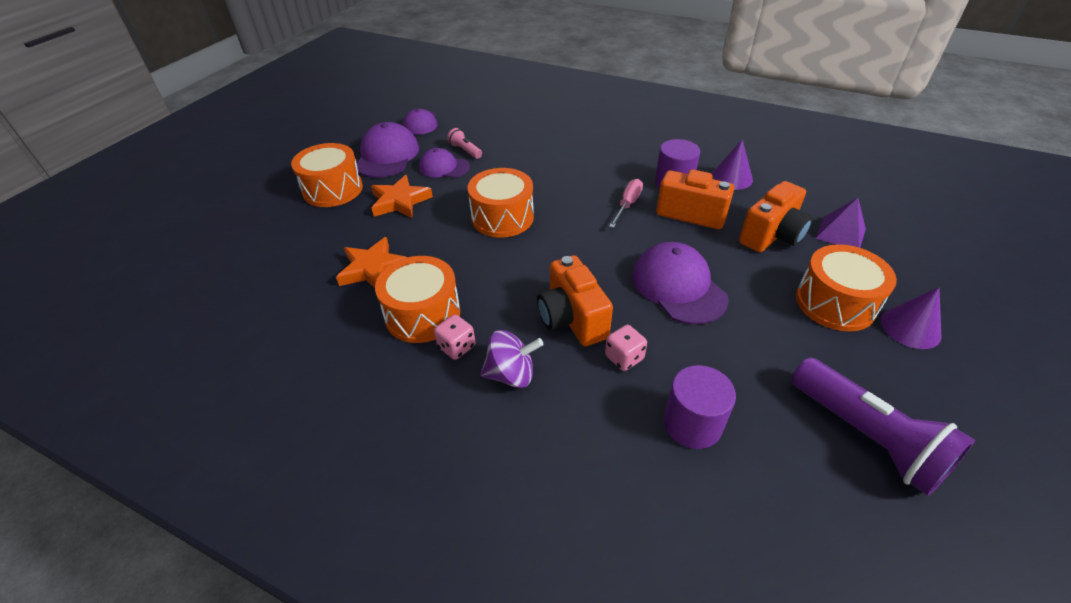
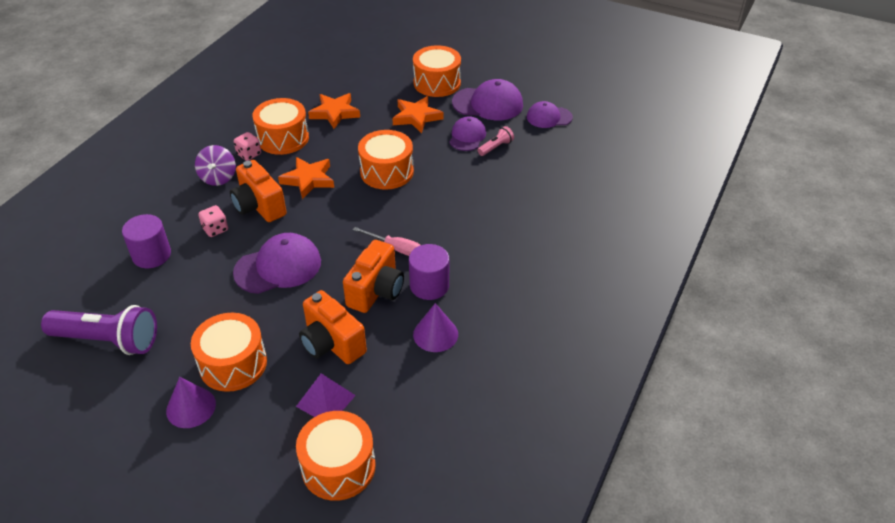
camera: 90 degrees right, 0 degrees up
(516, 279) = (308, 180): none -> orange star
(572, 319) = (259, 206): orange camera -> orange camera turned 105 degrees counterclockwise
(866, 436) = (108, 340): purple flashlight -> purple flashlight turned 135 degrees counterclockwise
(902, 220) = (338, 467): none -> orange drum

